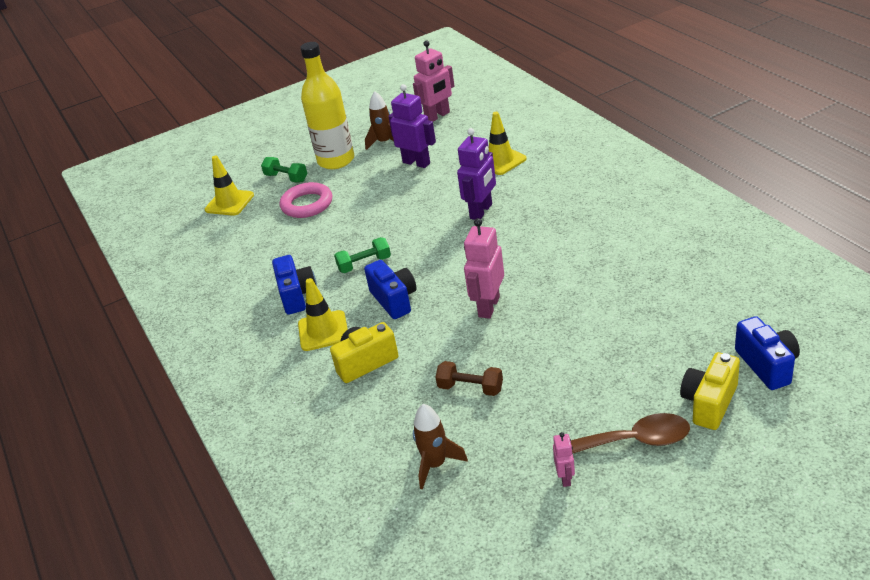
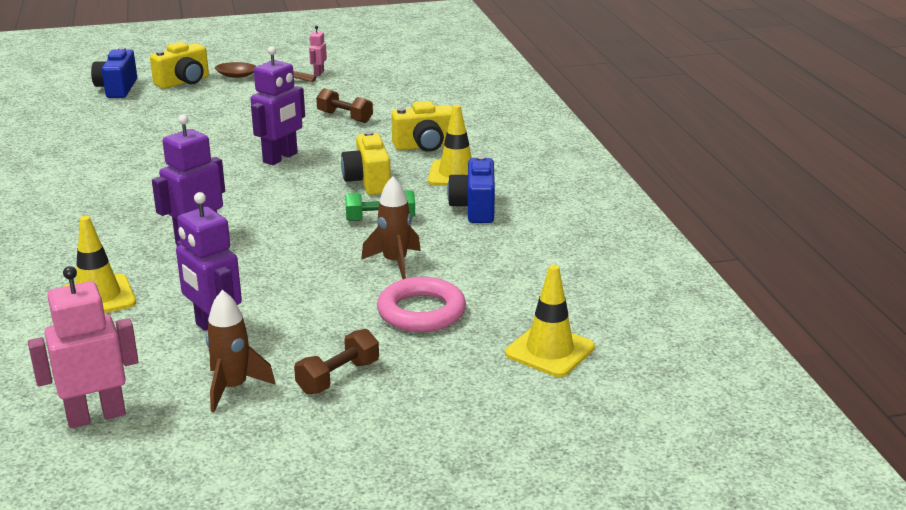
camera: 170 degrees left, 10 degrees down
(286, 178) = (439, 369): green dumbbell -> none
(336, 160) = (338, 377): yellow bottle -> brown dumbbell
(394, 300) = (368, 182): blue camera -> yellow camera
(435, 464) = (402, 91): brown rocket -> brown rocket (395, 262)
(488, 307) = (280, 158): pink robot -> purple robot

